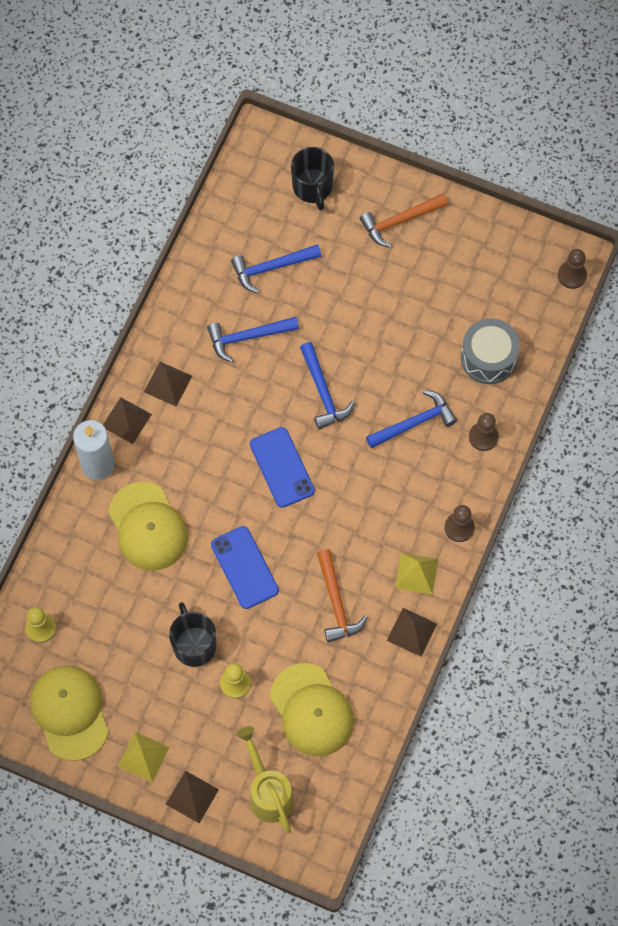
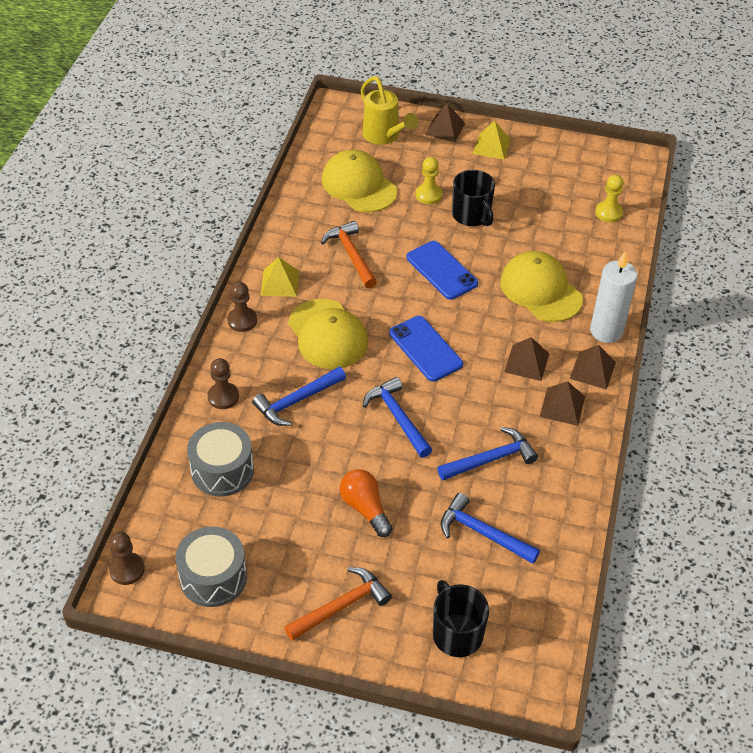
camera: 170 degrees right, 20 degrees down
(70, 712) = (561, 165): yellow cap -> yellow cap (327, 334)
(272, 268) = (483, 533): blue hammer -> blue hammer turned 120 degrees counterclockwise
(367, 304) = (365, 508): none -> orange light bulb
(412, 632) = (279, 242): brown pyramid -> brown pyramid (526, 362)
(501, 259) = (213, 577): none -> grey drum

